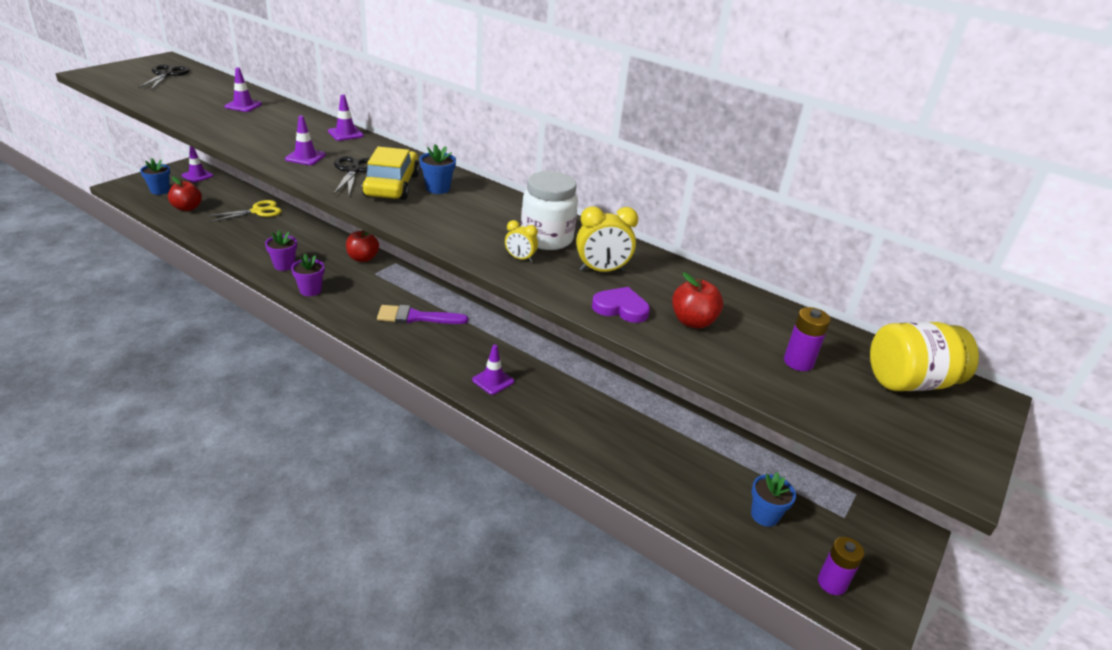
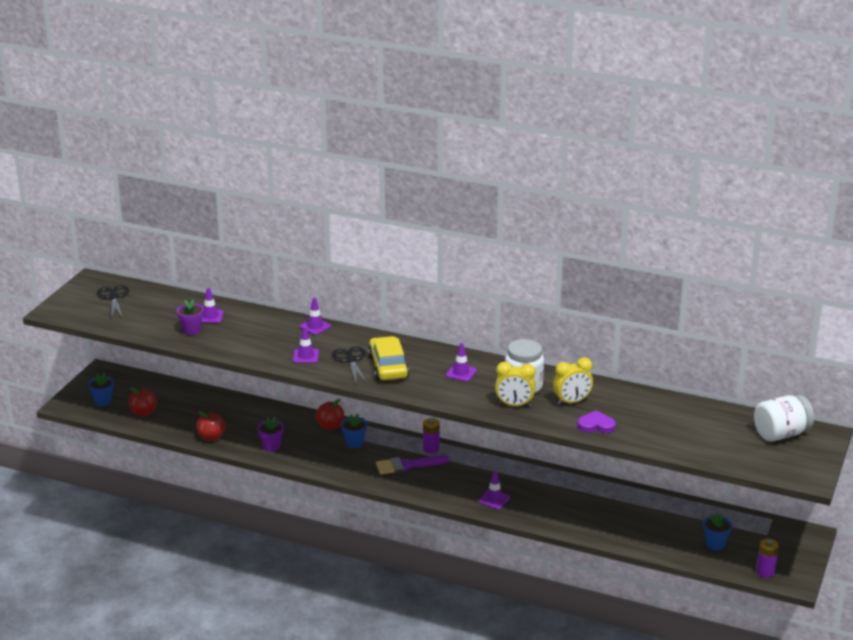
camera: 10 degrees left, 5 degrees down
(197, 176) = (120, 379): purple traffic cone -> purple traffic cone (461, 373)
(258, 211) = (207, 402): yellow scissors -> none
(310, 290) = (309, 462): purple flower pot -> purple flower pot (191, 330)
(438, 188) = (422, 362): blue flower pot -> blue flower pot (354, 443)
(520, 258) = (514, 405): yellow clock -> yellow clock, size x1.74
(692, 322) = (643, 424): red apple -> red apple (211, 437)
(798, 362) = (714, 436): purple battery -> purple battery (431, 449)
(909, 382) = (781, 434): yellow jar -> white jar

